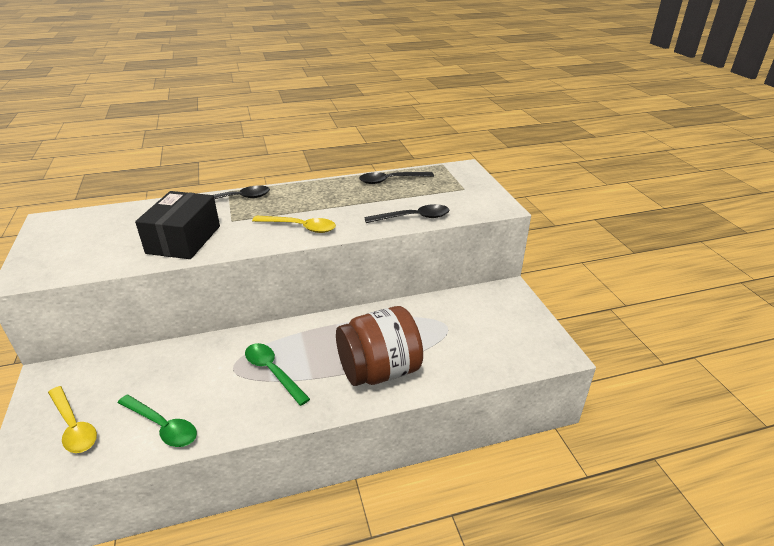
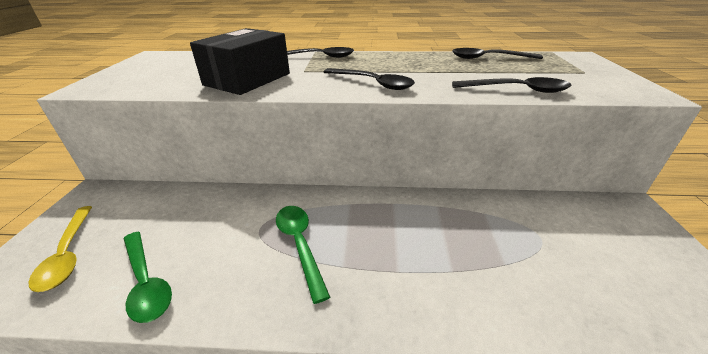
camera: 20 degrees right, 0 degrees up
(300, 227) = (373, 83): yellow spoon -> black spoon
(379, 371) = (436, 280): brown jar -> none

